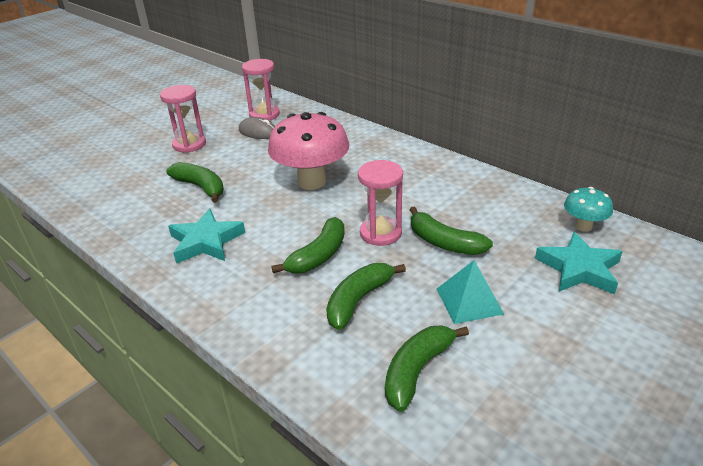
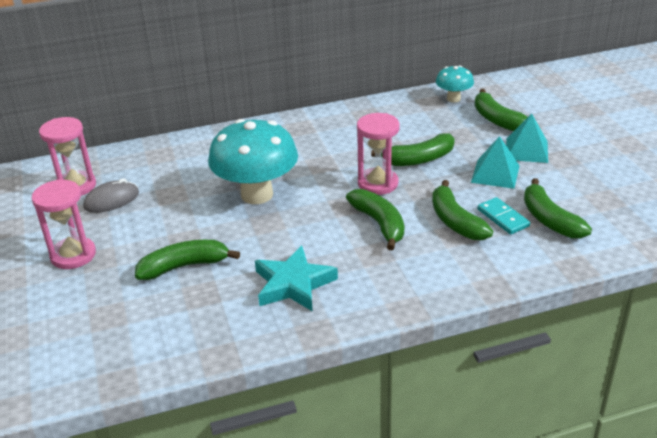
camera: 60 degrees left, 0 degrees up
(311, 182) = (257, 194): pink mushroom -> turquoise mushroom
(390, 332) = (503, 218): none -> turquoise domino
(541, 310) = (526, 150): none -> turquoise pyramid
(579, 269) = (497, 120): turquoise star -> green banana

